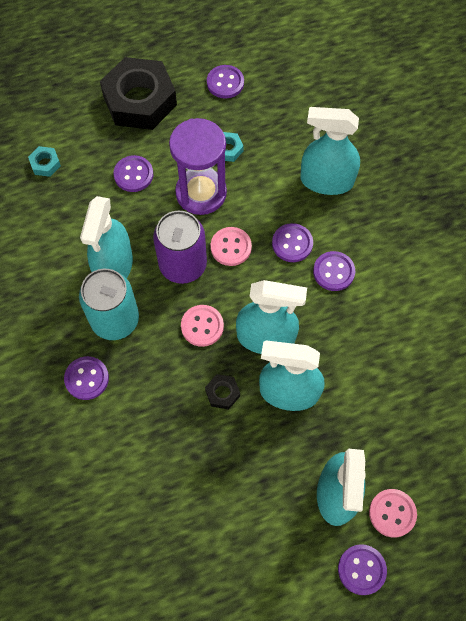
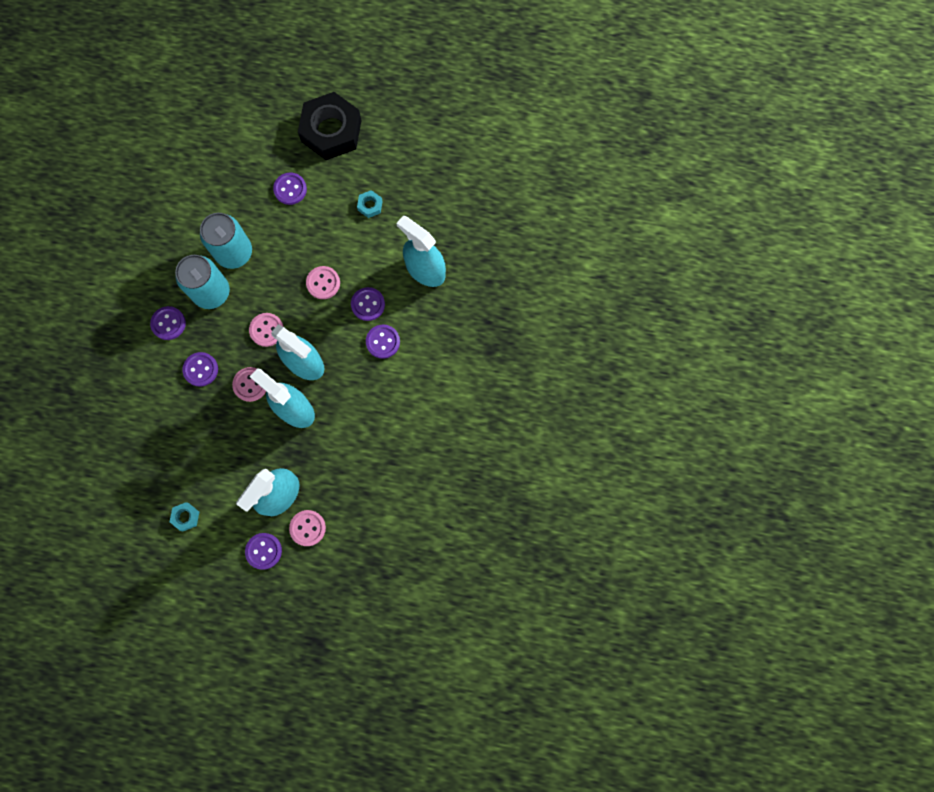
camera: 30 degrees right, 10 degrees up
(45, 164) = (234, 147): turquoise nut -> turquoise nut (185, 517)
(114, 266) = (234, 252): turquoise spray bottle -> turquoise can
(183, 265) = (282, 278): purple can -> none
(201, 193) = (329, 230): purple hourglass -> none
(222, 393) = (250, 384): black nut -> pink button
(225, 83) = (403, 150): purple button -> purple button (201, 369)

